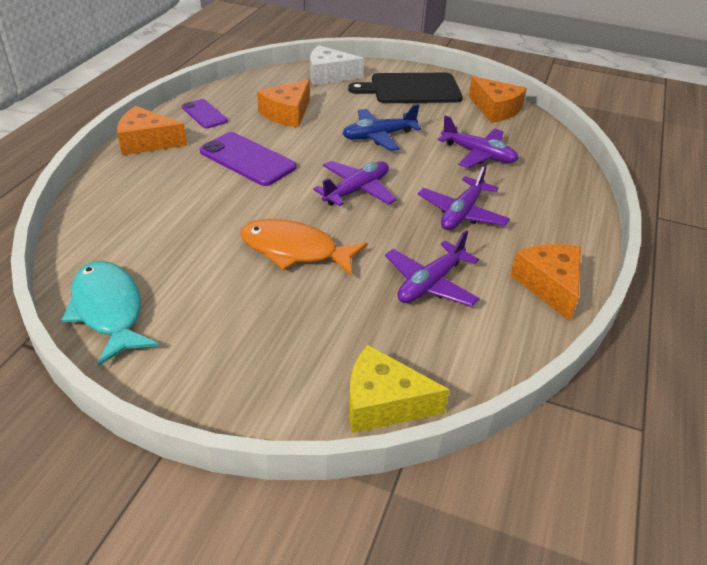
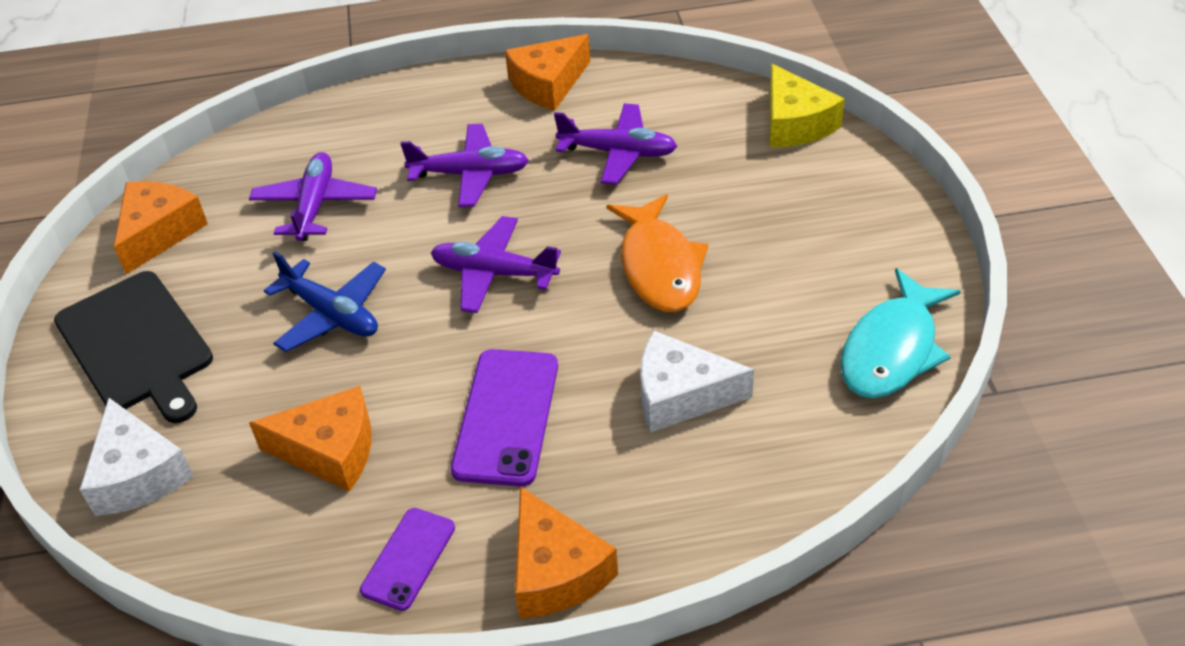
camera: 115 degrees left, 5 degrees up
(189, 214) = (680, 395): none -> white cheese

